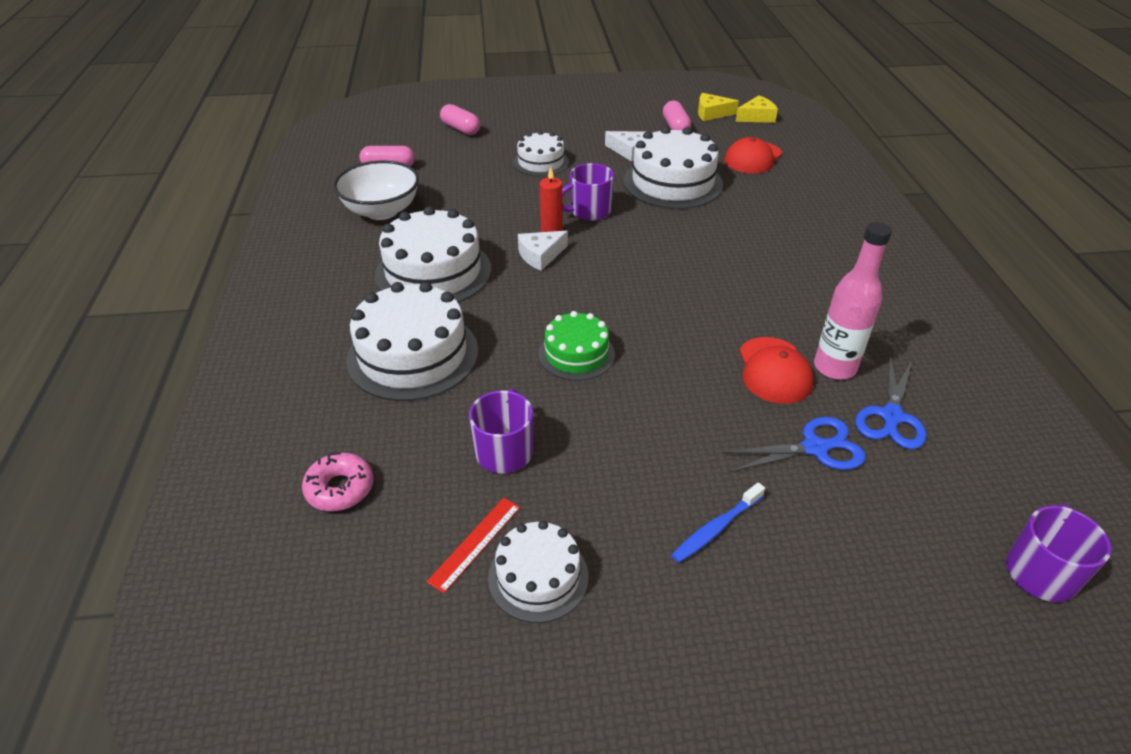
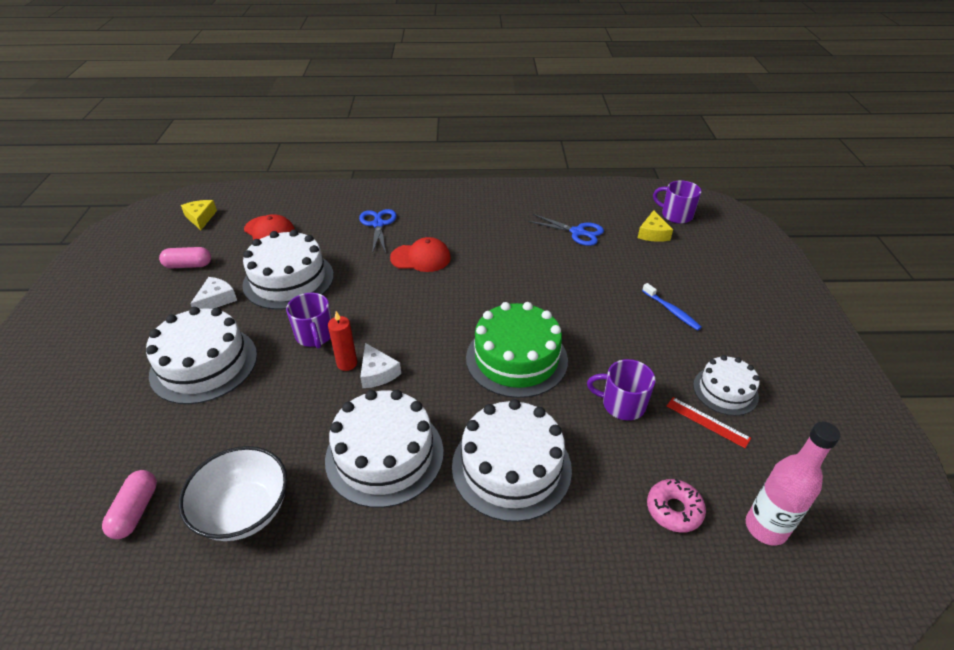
camera: 85 degrees left, 0 degrees up
(460, 129) = (76, 435): pink capsule -> none
(541, 162) = (204, 364): white cake -> white cake, size x1.71
(576, 354) = (516, 358): green cake -> green cake, size x1.71
(711, 113) = (176, 241): yellow cheese -> yellow cheese (653, 233)
(774, 371) = (538, 267): red cap -> red cap (421, 258)
(815, 448) = (604, 263): blue scissors -> blue scissors (378, 224)
(834, 367) = (535, 243): pink bottle -> pink bottle (765, 528)

